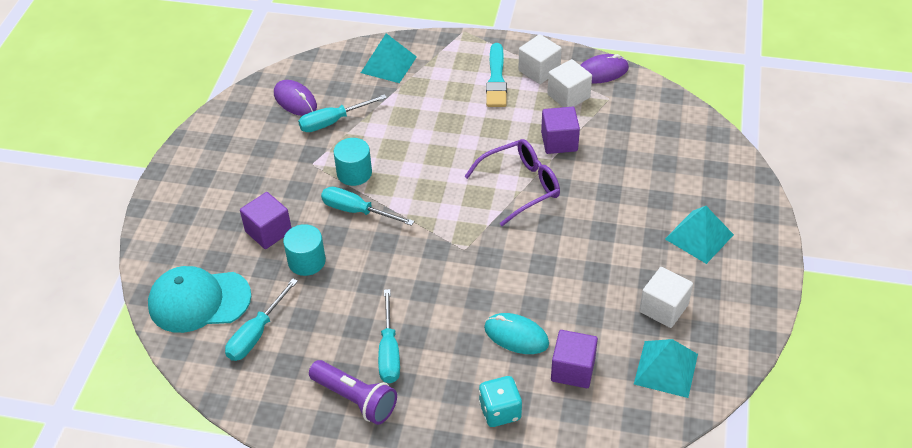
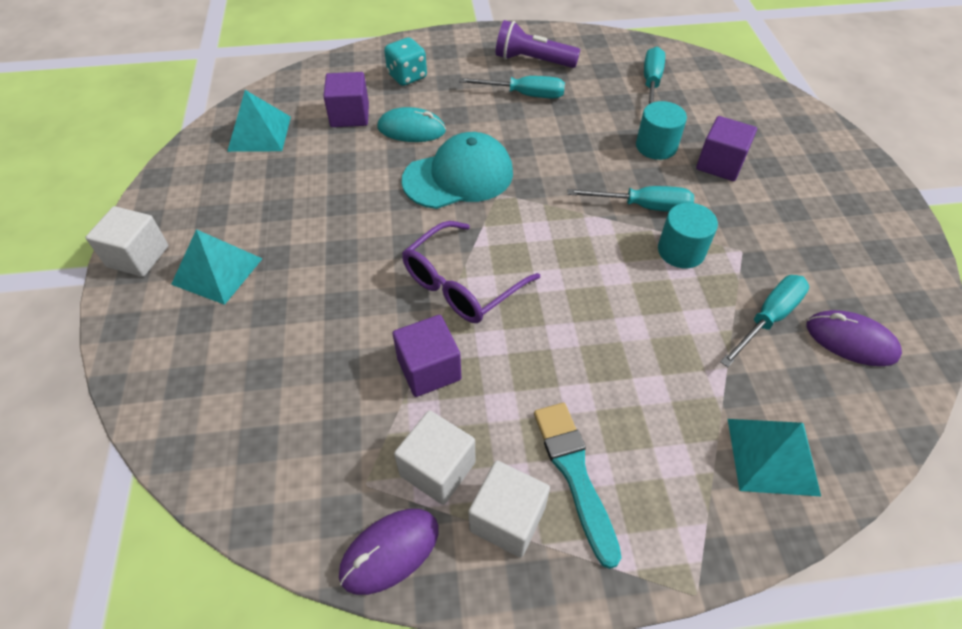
camera: 160 degrees right, 5 degrees up
(199, 301) = (725, 94): turquoise cap -> turquoise cap (458, 176)
(389, 351) = (524, 95): turquoise screwdriver -> turquoise screwdriver turned 120 degrees clockwise
(663, 308) = (262, 183): white cube -> white cube (138, 256)

